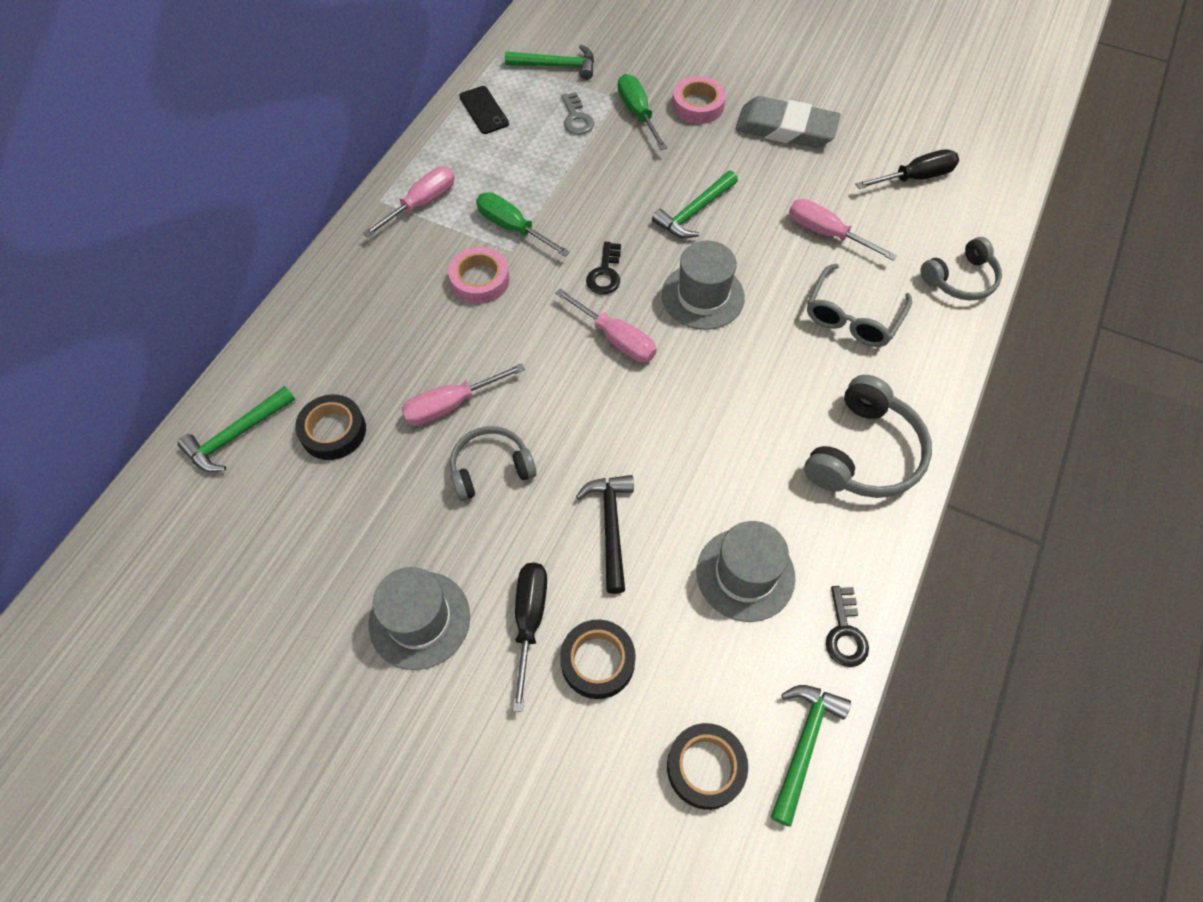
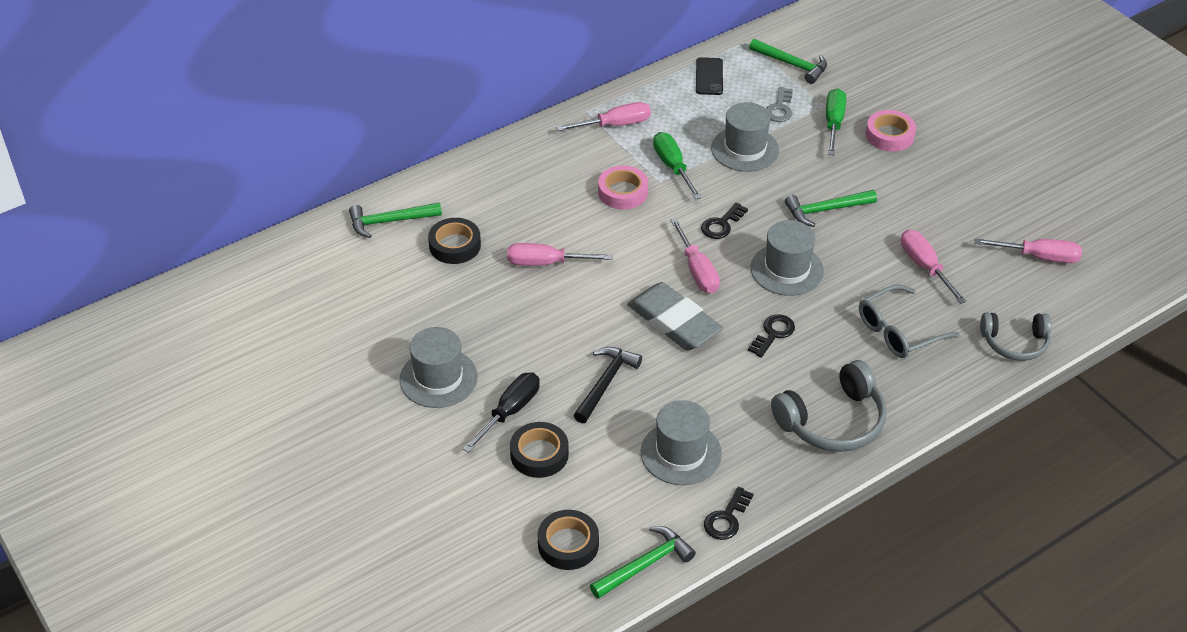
camera: 30 degrees right, 15 degrees down
(490, 468) = (547, 312): grey headphones -> none
(572, 177) = (745, 149): none -> grey hat
(739, 378) = (773, 334): none -> black key
(785, 128) = (953, 179): grey eraser -> grey eraser (674, 322)
(915, 178) = (1038, 257): black screwdriver -> pink screwdriver

